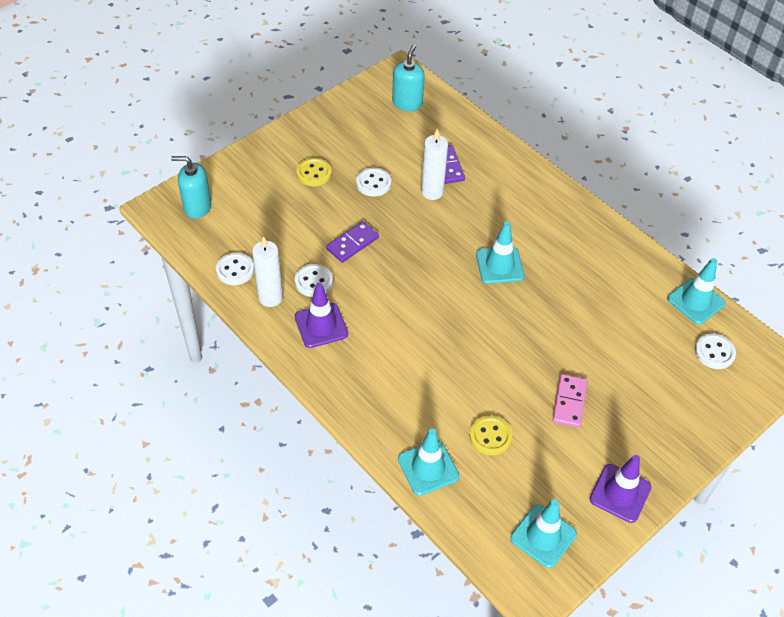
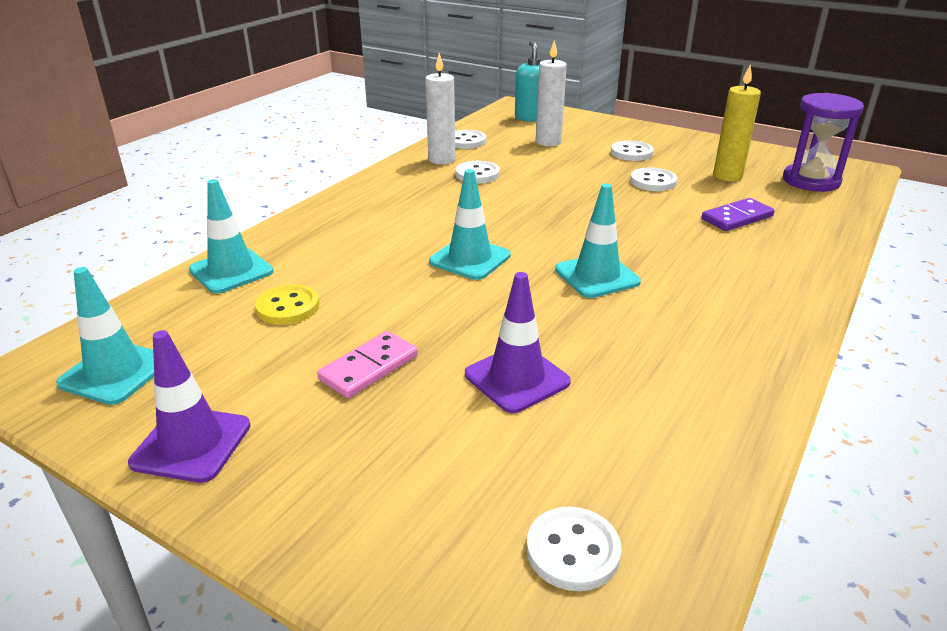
camera: 75 degrees right, 20 degrees down
(314, 173) = (631, 153): yellow button -> white button
(321, 325) = (419, 186): purple traffic cone -> purple traffic cone (517, 378)
(352, 243) = (548, 184): purple domino -> none
(381, 140) = (727, 176): none -> yellow candle
(407, 103) = (811, 181): turquoise soap dispenser -> purple hourglass
(432, 192) = (680, 215): white candle -> white candle (548, 142)
(569, 402) = (369, 367): pink domino -> pink domino turned 45 degrees counterclockwise
(696, 301) = (697, 505): turquoise traffic cone -> turquoise traffic cone (470, 259)

